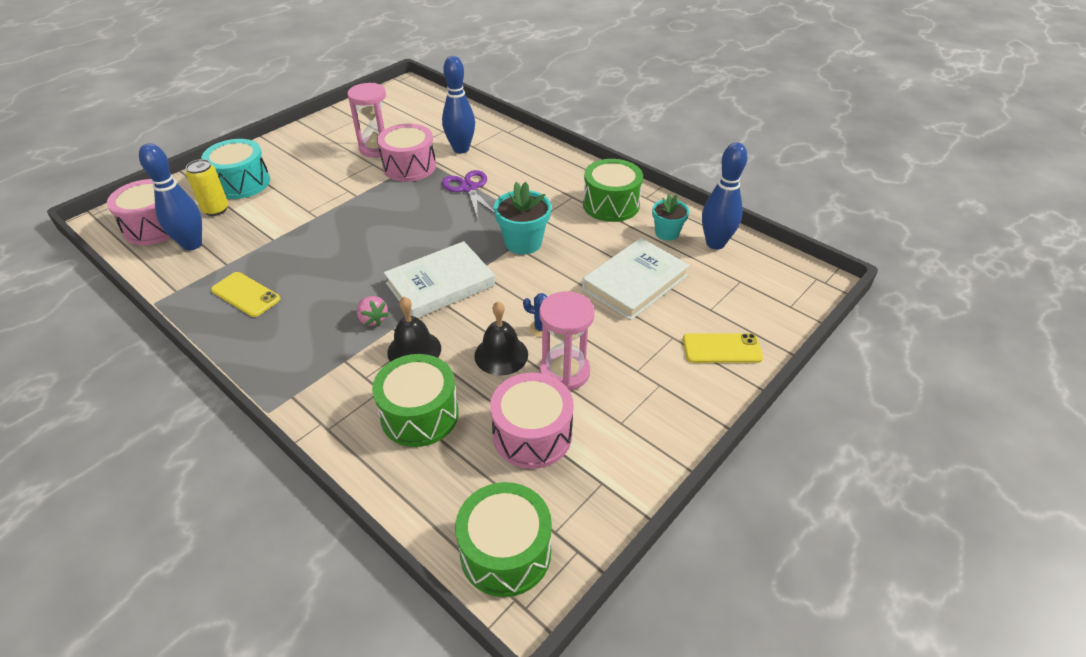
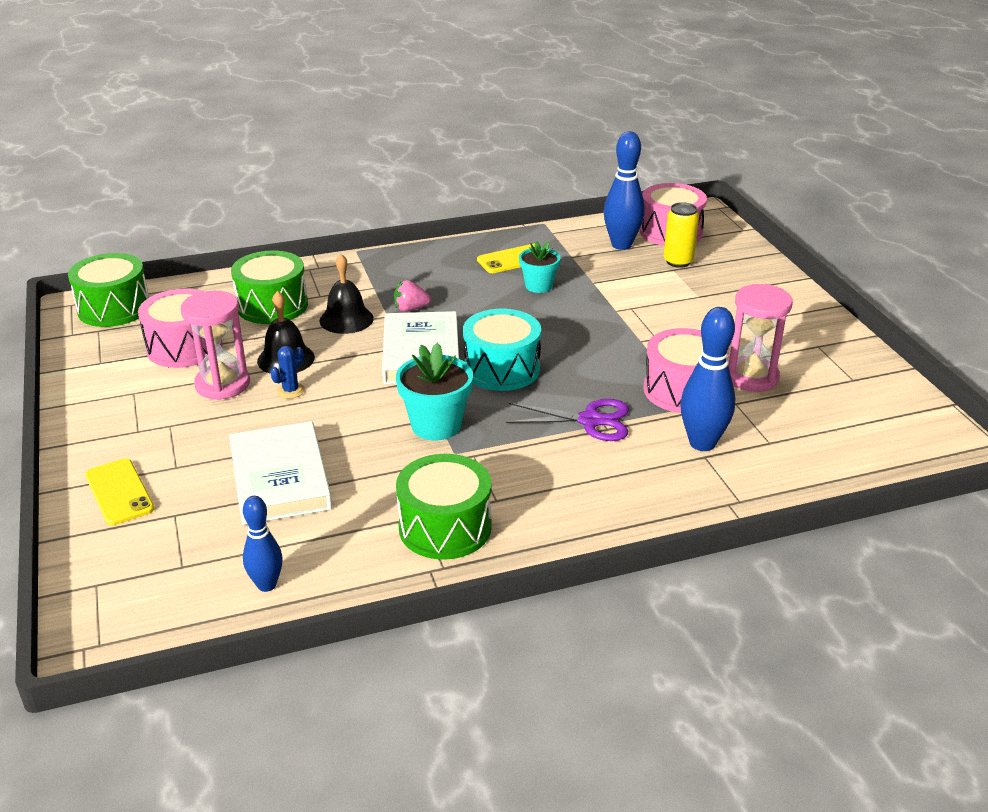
camera: 120 degrees right, 10 degrees down
(242, 183) = (725, 280): turquoise drum -> turquoise drum (501, 369)
(667, 233) = (334, 550): turquoise flower pot -> turquoise flower pot (538, 286)
(715, 243) = (266, 585): blue bowling pin -> blue bowling pin, size x0.62
(721, 348) = (119, 492): yellow phone -> yellow phone turned 60 degrees counterclockwise

